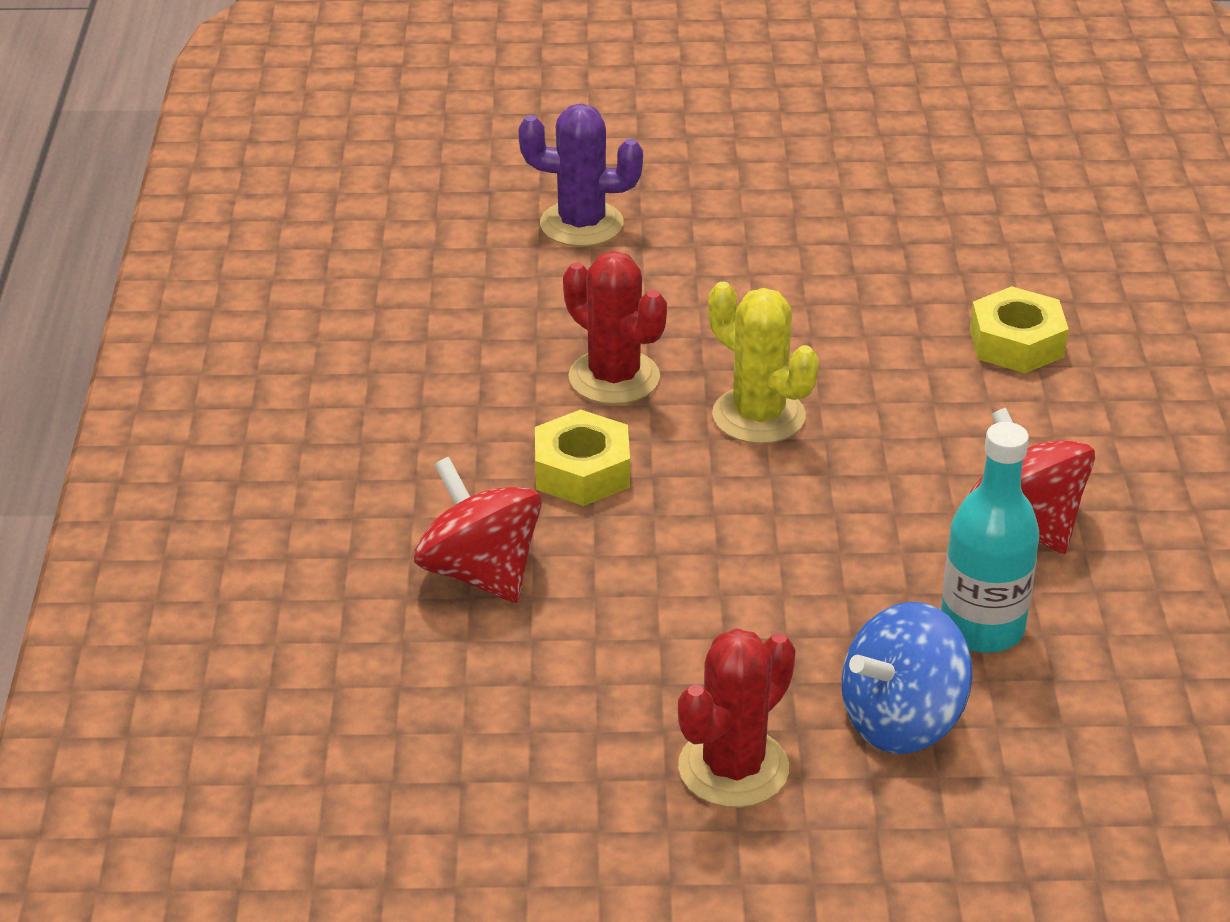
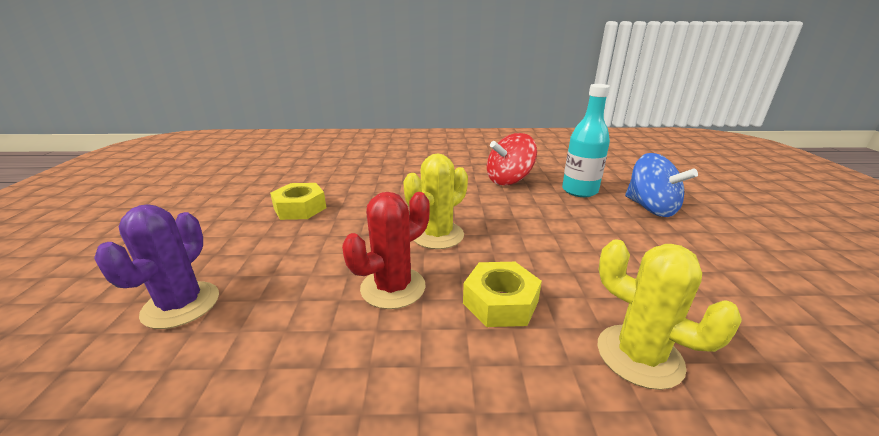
camera: 90 degrees left, 10 degrees down
(480, 573) = (639, 356): red spinning top -> yellow cactus
(733, 768) = (726, 249): red cactus -> none
(1016, 343) = (386, 175): yellow nut -> yellow nut (300, 208)

